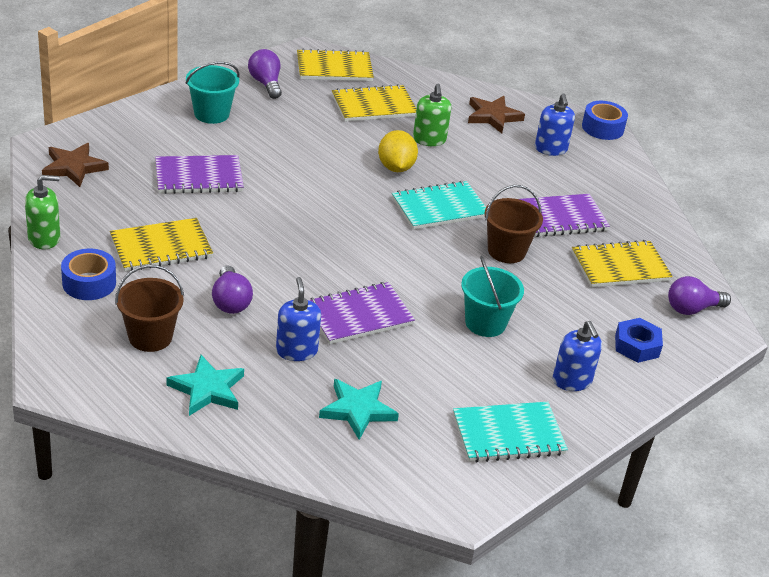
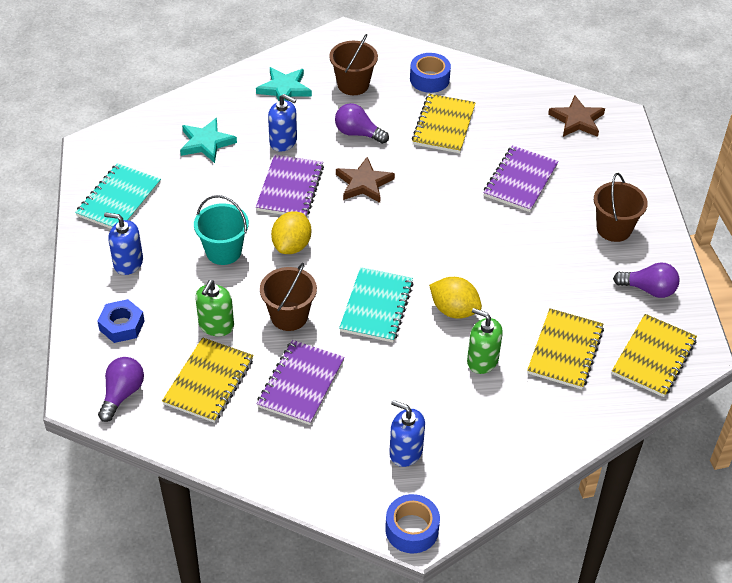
camera: 130 degrees right, 10 degrees up
(44, 238) = (495, 77): green soap dispenser -> green soap dispenser (216, 325)
(211, 114) = (614, 229): turquoise bucket -> brown bucket
(429, 283) = (292, 246): none -> yellow lemon
(493, 116) = (491, 439): brown star -> brown star (364, 183)

